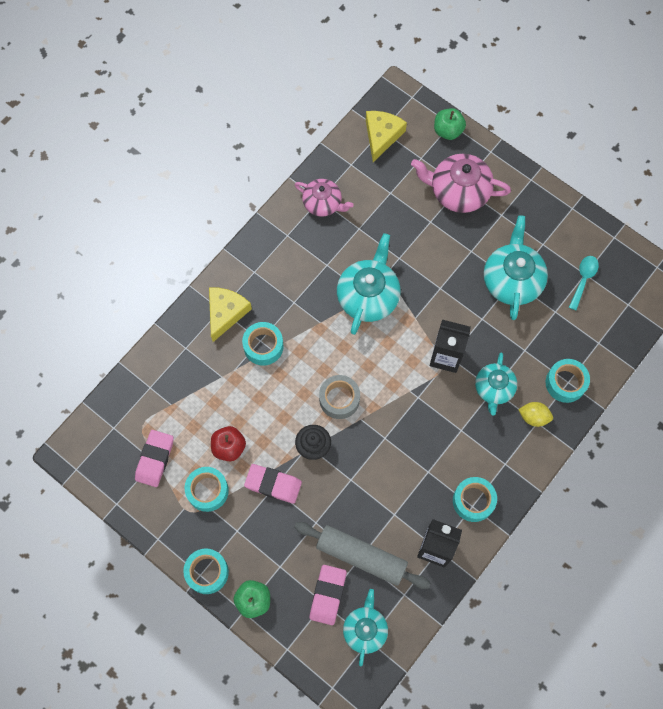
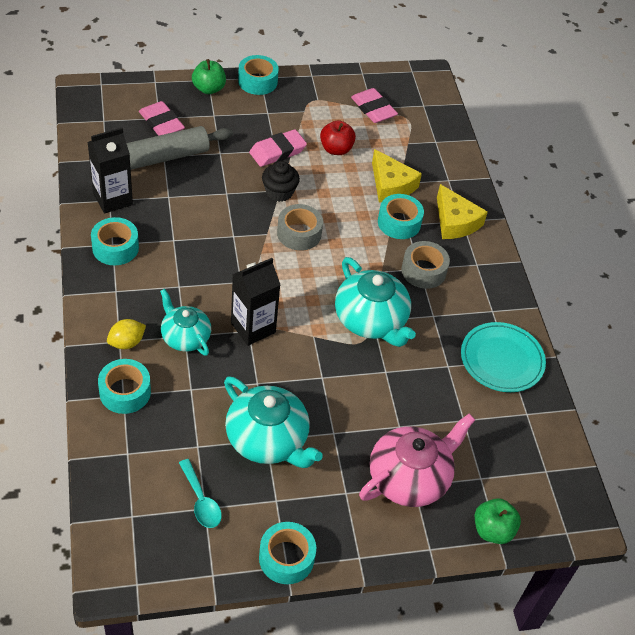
camera: 125 degrees right, 20 degrees down
(207, 491) = (316, 118): turquoise tape -> turquoise tape (286, 558)
(293, 298) = (423, 271): none -> grey tape
(323, 203) = (502, 359): pink teapot -> turquoise plate
(365, 629) = (113, 124): turquoise teapot -> none
(381, 136) = (539, 465): yellow cheese -> yellow cheese (391, 185)

